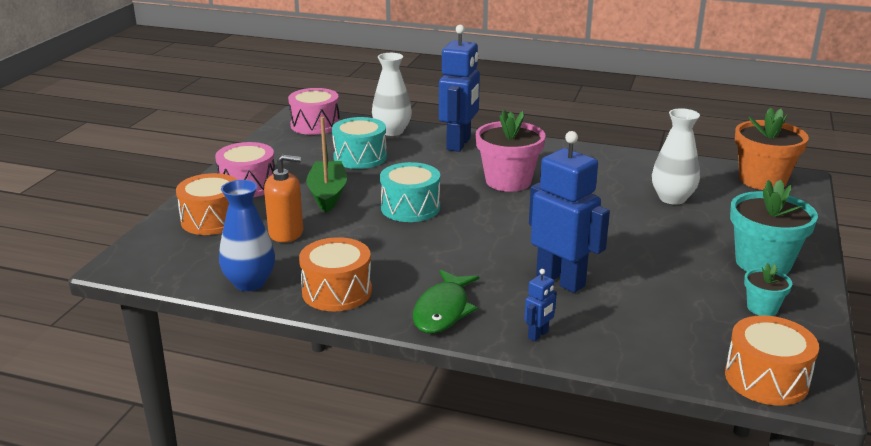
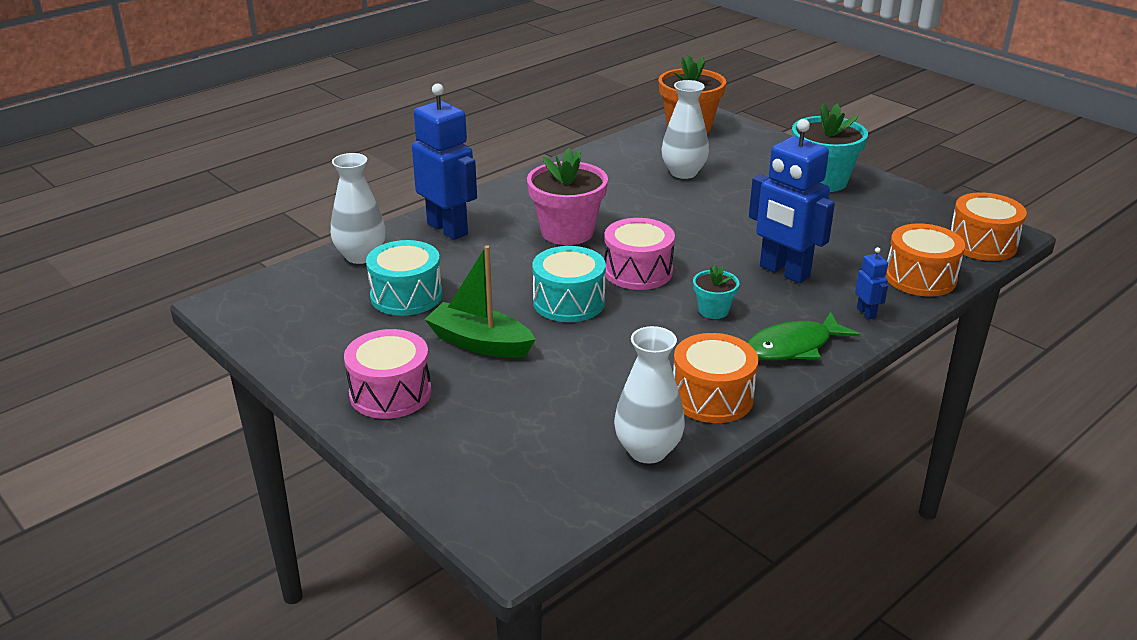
camera: 60 degrees left, 5 degrees up
(212, 220) = (460, 443): orange drum -> orange drum (920, 277)
(250, 283) = (647, 450): blue vase -> white vase
(286, 233) = (550, 396): orange soap dispenser -> none
(315, 125) = (269, 299): pink drum -> pink drum (638, 271)
(443, 310) = (793, 347): green fish -> green fish turned 105 degrees clockwise
(561, 280) = (784, 272): blue robot -> blue robot turned 120 degrees counterclockwise
(762, 308) = (887, 207): turquoise flower pot -> turquoise flower pot (713, 310)

